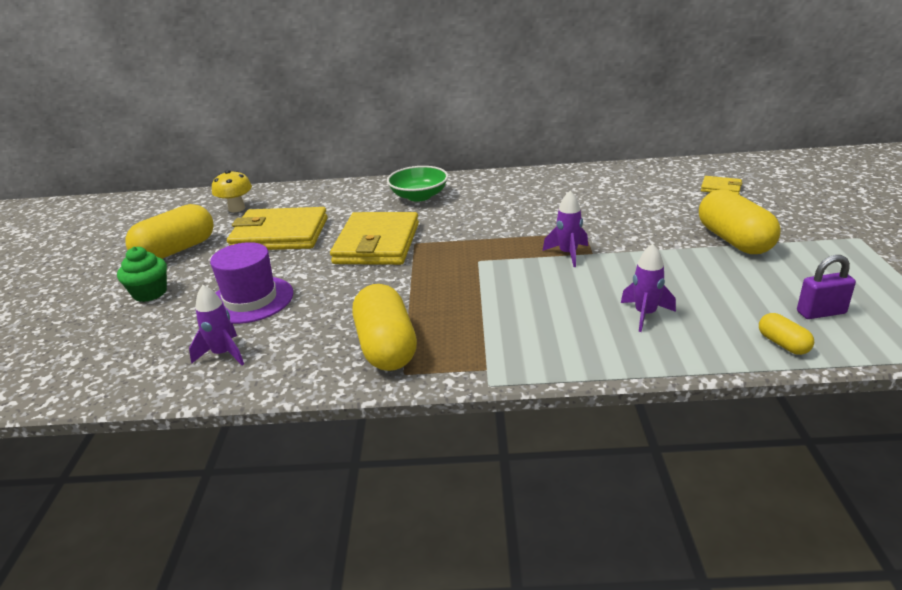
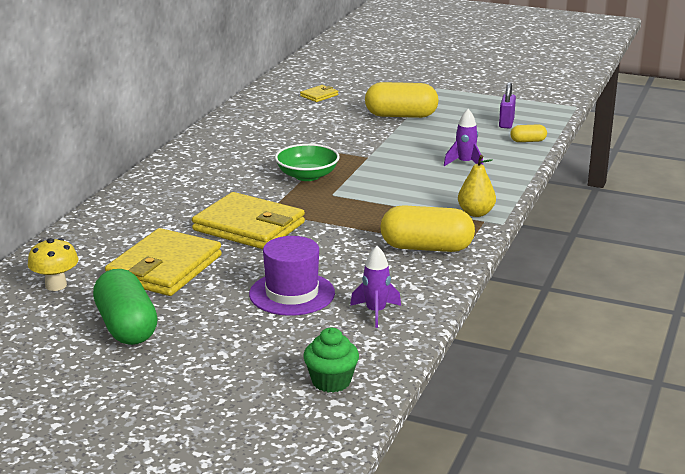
camera: 70 degrees left, 5 degrees down
(150, 293) = (216, 345): green cupcake -> green cupcake (331, 381)
(176, 250) = (127, 327): yellow capsule -> green capsule
(419, 196) = (170, 193): green bowl -> green bowl (307, 176)
(503, 357) = (476, 213): none -> yellow pear
(568, 254) = (359, 164): purple rocket -> none

